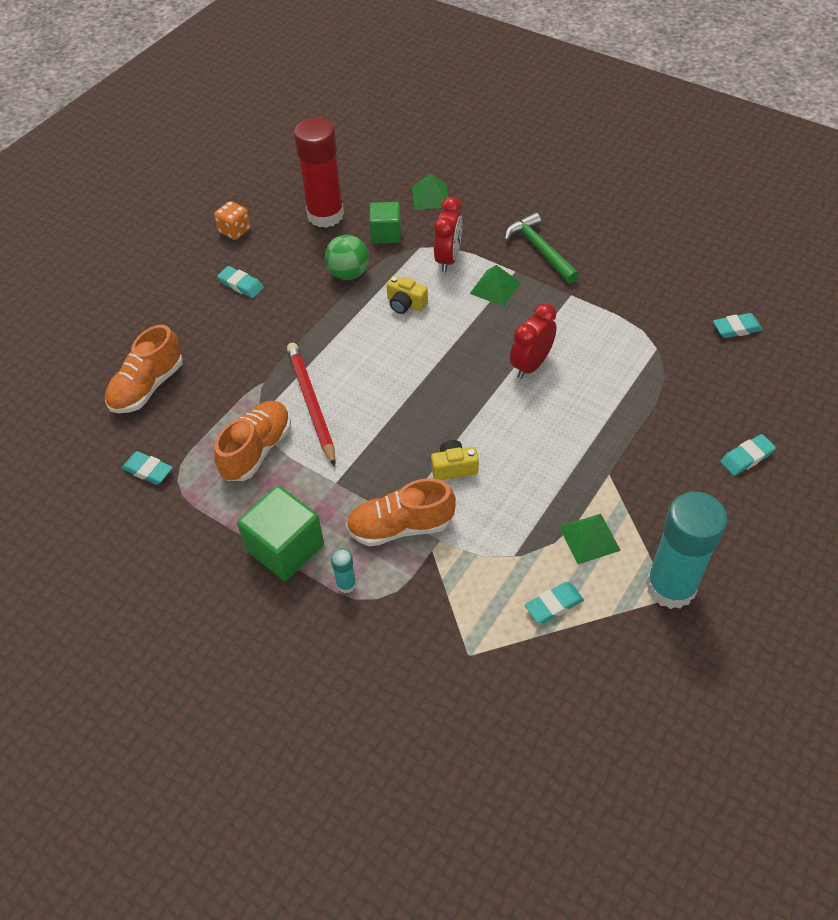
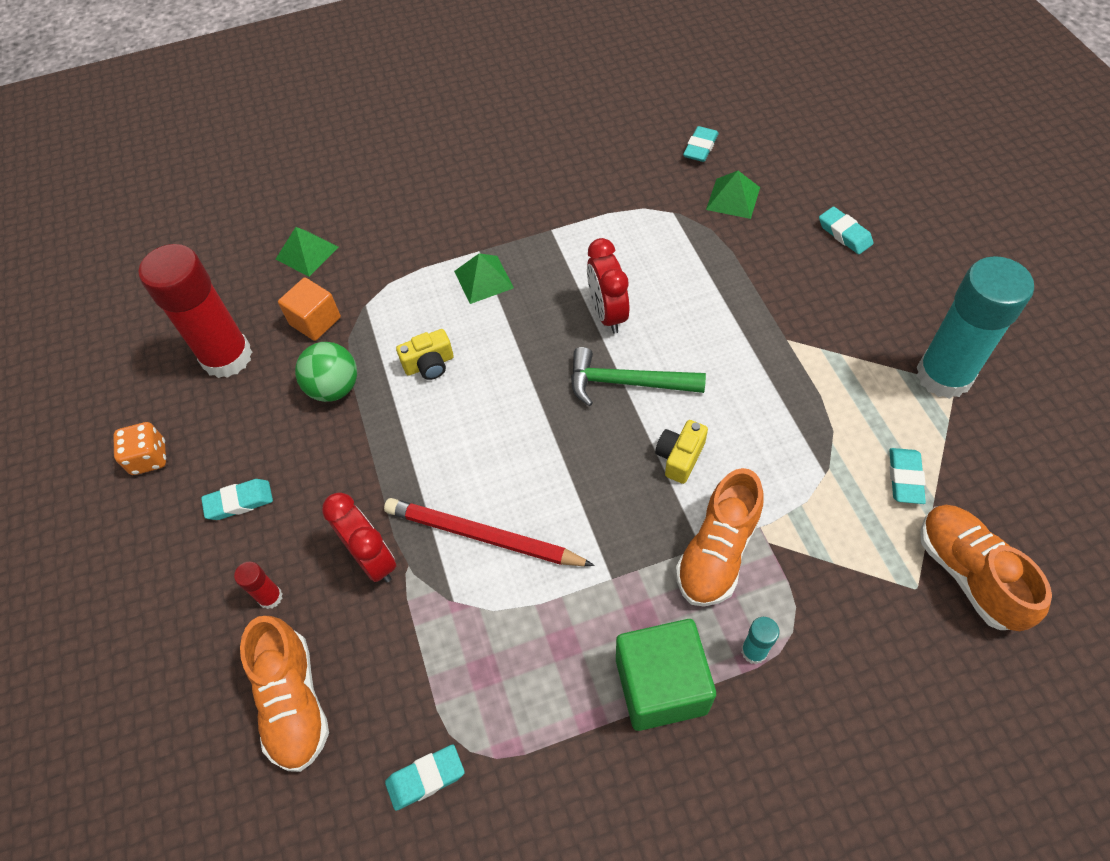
camera: 50 degrees left, 5 degrees up
(197, 337) = (270, 597): none -> red glue stick
(257, 450) = (500, 632): orange shoe -> orange shoe (968, 574)
(386, 234) = (315, 321): green cube -> orange cube
(448, 259) = (407, 292): red clock -> red clock (373, 559)
(540, 250) = (472, 216): green hammer -> green hammer (627, 383)
(589, 538) = (848, 401): green pyramid -> green pyramid (733, 198)
(746, 457) = (844, 234): turquoise eraser -> turquoise eraser turned 45 degrees counterclockwise

